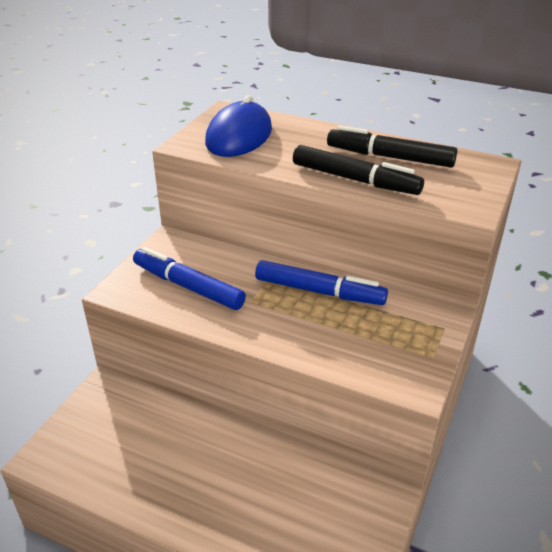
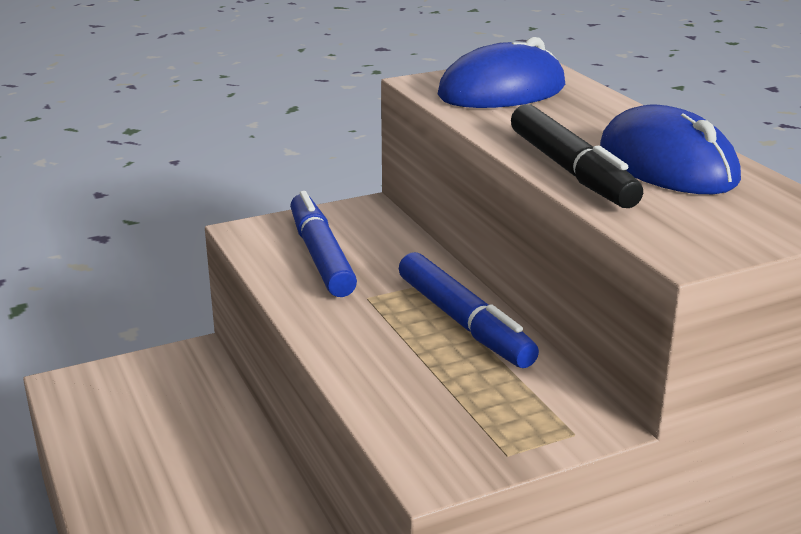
camera: 40 degrees right, 10 degrees down
(389, 157) = (667, 164): black marker -> blue mouse

